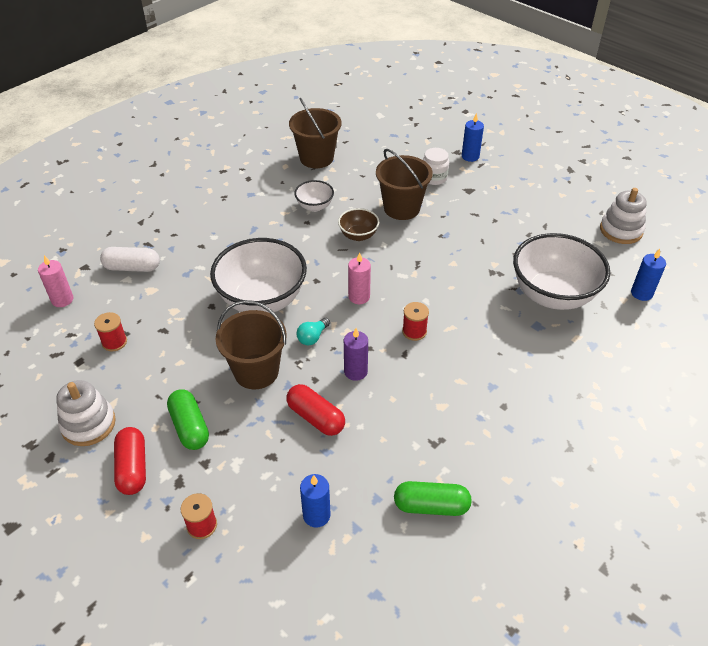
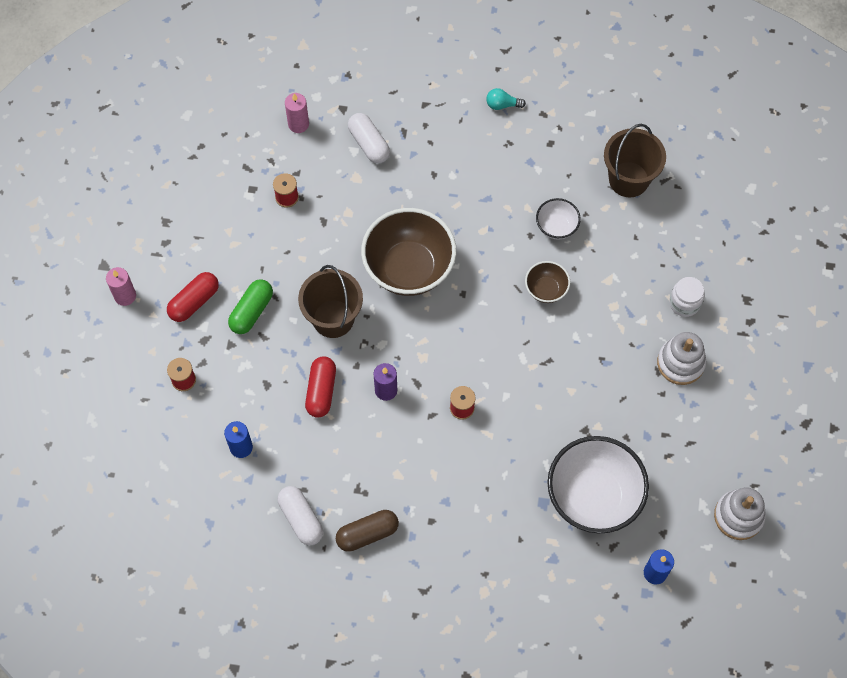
camera: 55 degrees right, 20 degrees up
(88, 424) = (206, 243): white stacking toy -> white stacking toy (680, 363)
(262, 300) = (409, 268): white bowl -> brown bowl
(312, 337) = (397, 335): turquoise light bulb -> turquoise light bulb (502, 105)
(359, 297) = (469, 340): pink candle -> pink candle (125, 296)
(401, 208) = (614, 302): brown bucket -> none
(431, 506) = (301, 519): green capsule -> white capsule
(470, 156) = (749, 316): blue candle -> none
(484, 460) = (367, 534): none -> brown capsule

